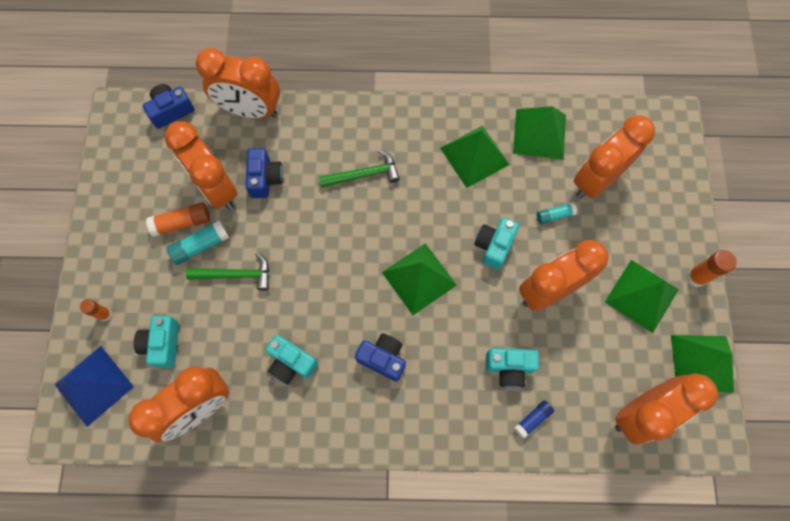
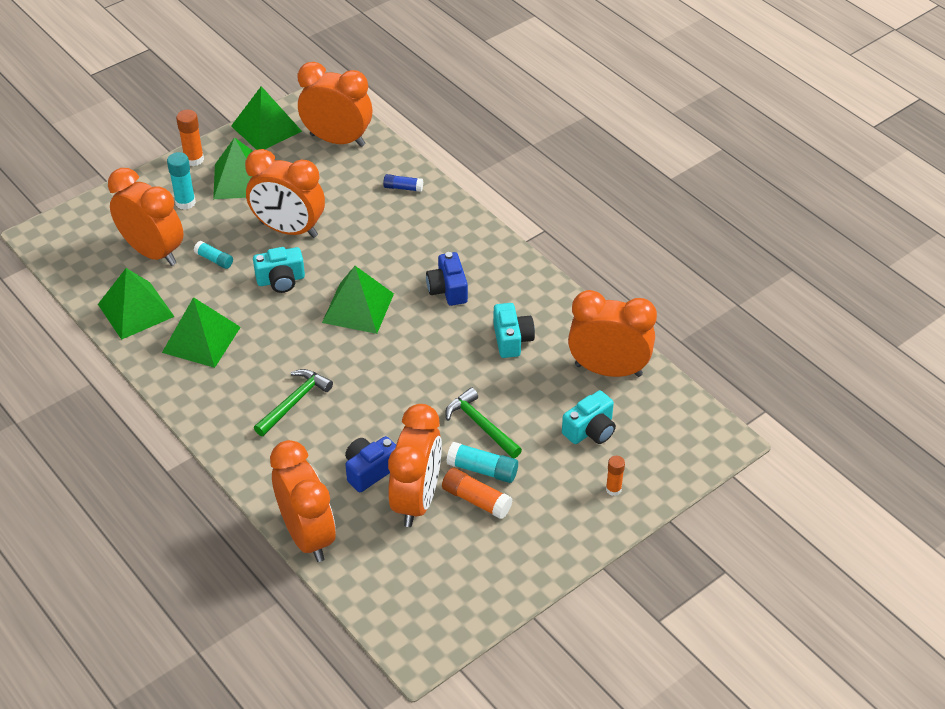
camera: 130 degrees left, 25 degrees down
(94, 385) = (672, 449): blue pyramid -> none
(171, 111) = (371, 603): blue camera -> none
(364, 174) = (294, 402): green hammer -> green hammer turned 90 degrees clockwise
(509, 367) = (377, 219): turquoise camera -> none
(596, 180) = (153, 252): orange clock -> orange clock turned 150 degrees counterclockwise
(641, 237) = (185, 202): none -> turquoise glue stick

